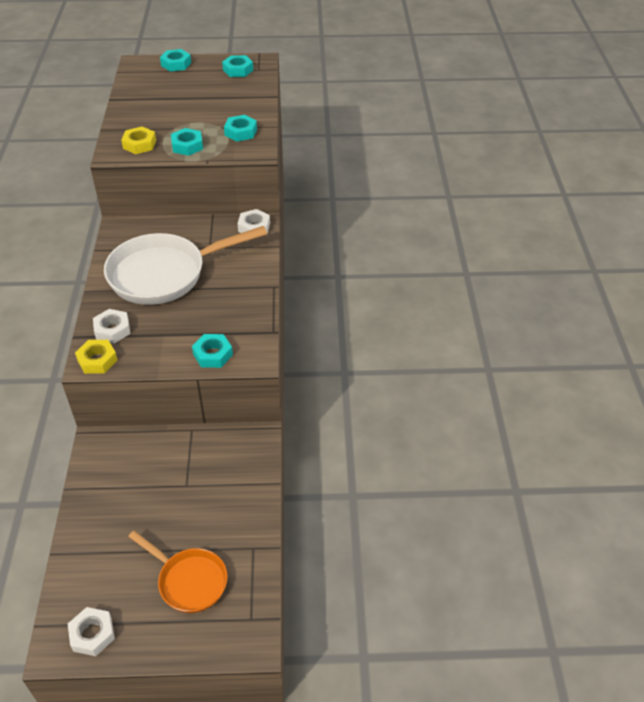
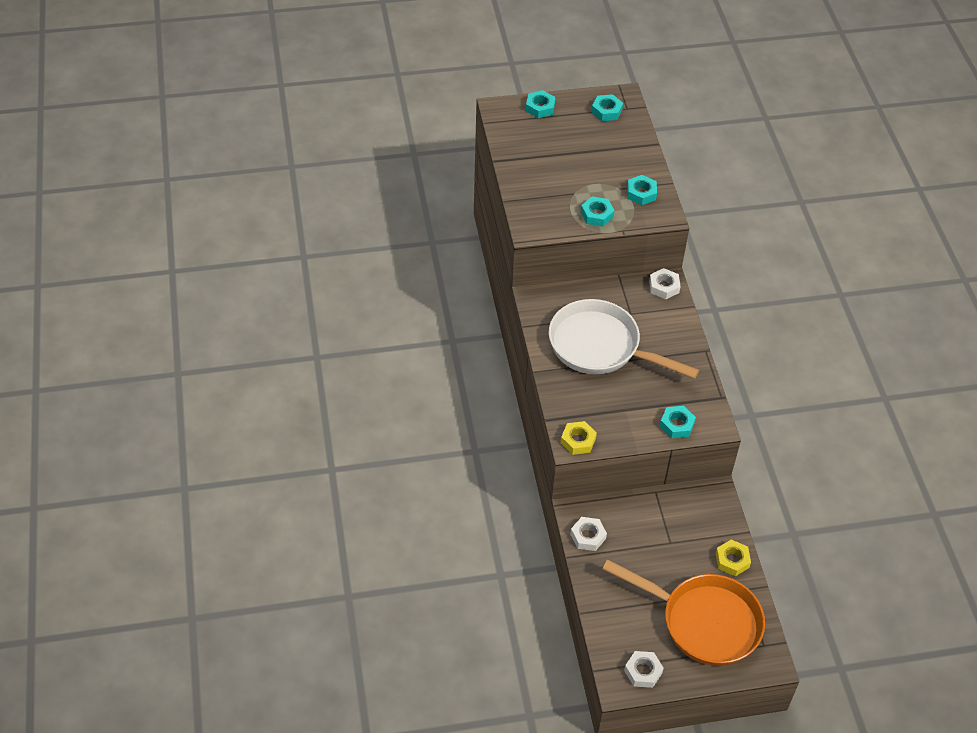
camera: 10 degrees left, 5 degrees up
(112, 330) = (578, 409): white nut -> white nut (588, 536)
(139, 144) = (550, 217): yellow nut -> yellow nut (732, 560)
(165, 274) = (600, 347): white pan -> white pan turned 60 degrees clockwise
(189, 581) = (703, 621): orange pan -> orange pan, size x1.75

